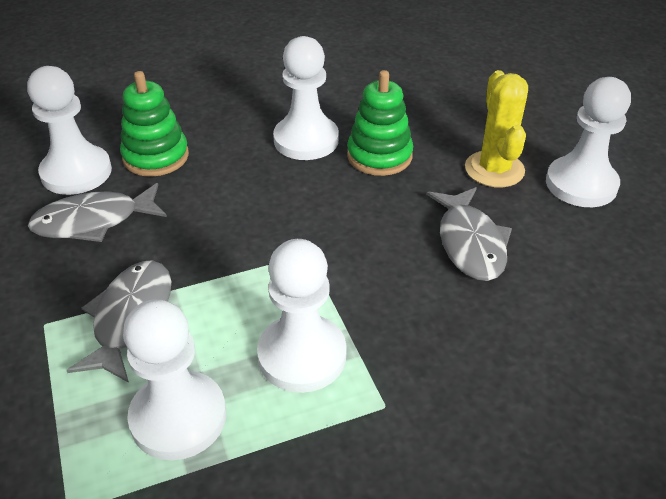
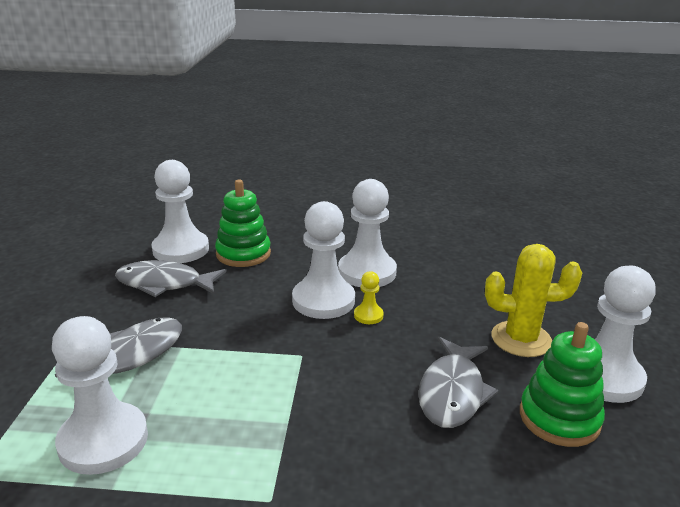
camera: 25 degrees right, 15 degrees down
(302, 355) = (234, 431): white pawn -> white pawn (323, 300)
(342, 189) = (368, 315): none -> yellow pawn
(379, 156) = (420, 300): green stacking toy -> green stacking toy (559, 418)
(494, 169) = (521, 339): yellow cactus -> yellow cactus turned 75 degrees clockwise

